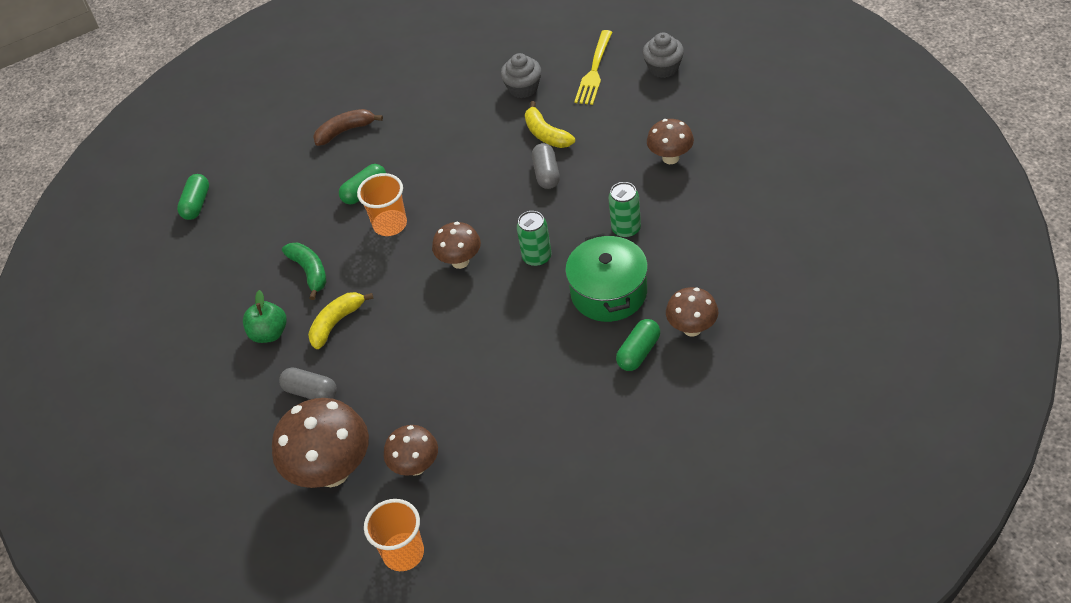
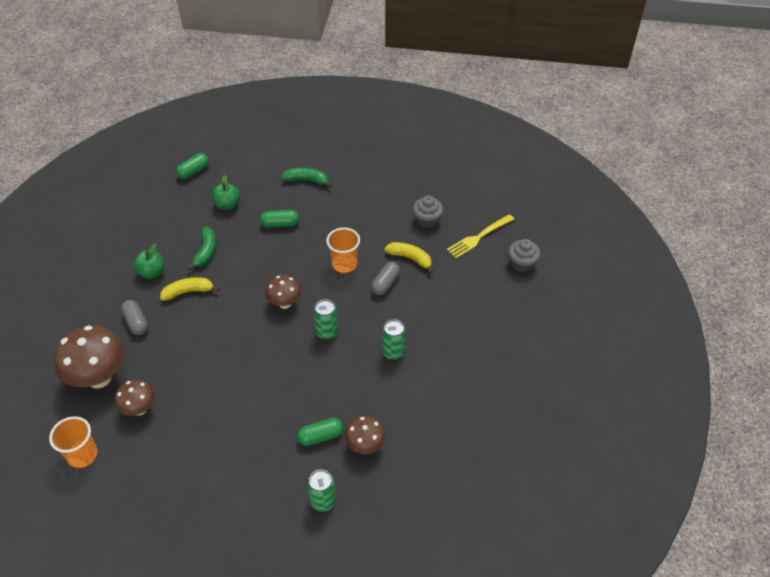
camera: 30 degrees right, 0 degrees up
(279, 211) = (227, 205): none -> green apple
(345, 131) = (307, 180): brown banana -> green banana
(390, 224) = (272, 253): orange cup -> orange cup (344, 264)
(546, 134) = (410, 258): yellow banana -> yellow banana turned 120 degrees clockwise
(608, 292) = (343, 385): green pot -> none
(670, 158) = (466, 325): brown mushroom -> none
(705, 404) = (323, 501): none -> green can

